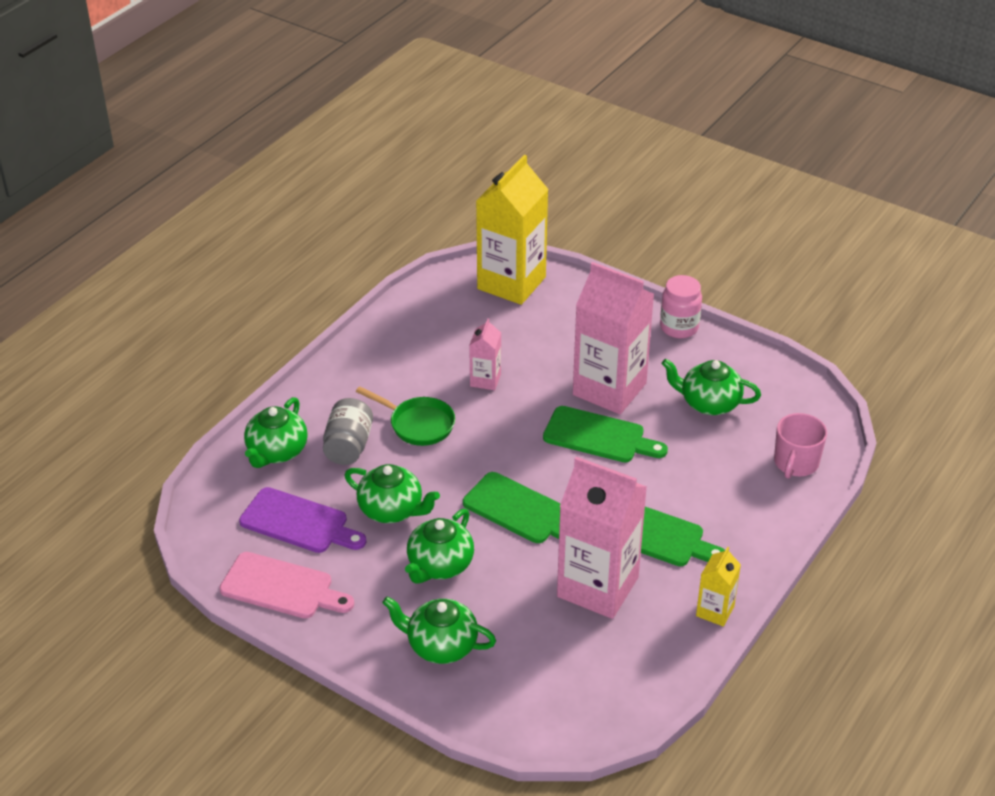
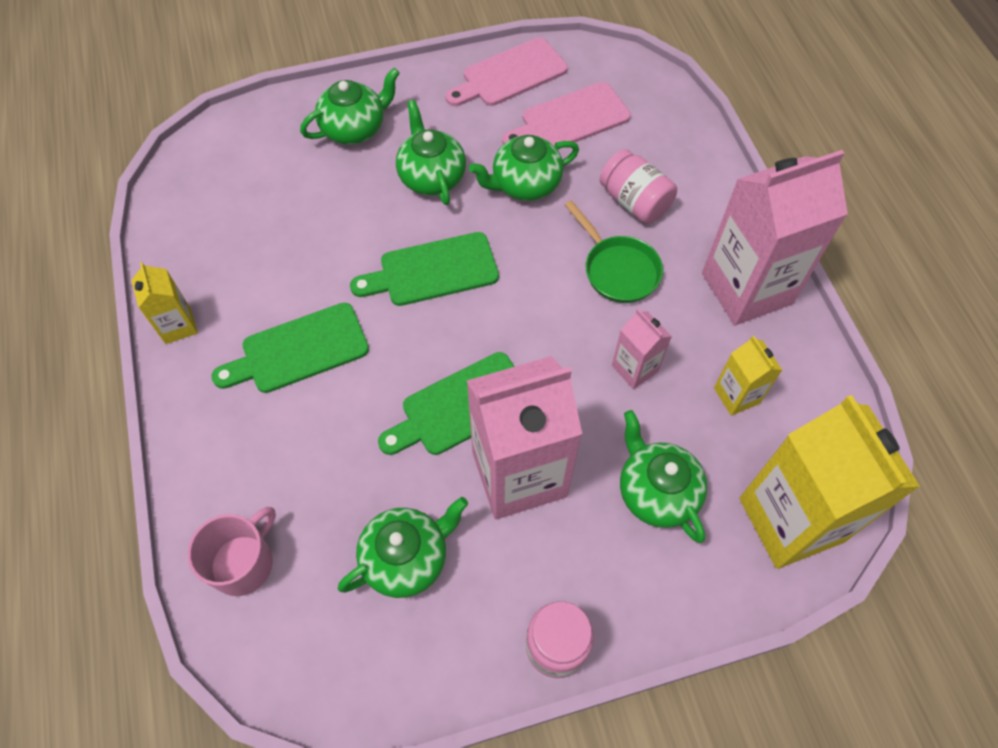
camera: 130 degrees right, 20 degrees up
(276, 452) = (672, 150): green teapot -> green teapot (656, 491)
(299, 522) = (570, 119): purple cutting board -> pink cutting board
(348, 446) = (634, 202): grey jar -> pink jar
(418, 424) = (617, 269): green pan -> green pan turned 105 degrees counterclockwise
(456, 333) = (736, 395): none -> yellow carton
(597, 587) = (295, 263): pink carton -> pink carton (747, 288)
(795, 463) = (243, 563): pink mug -> pink mug turned 60 degrees clockwise

